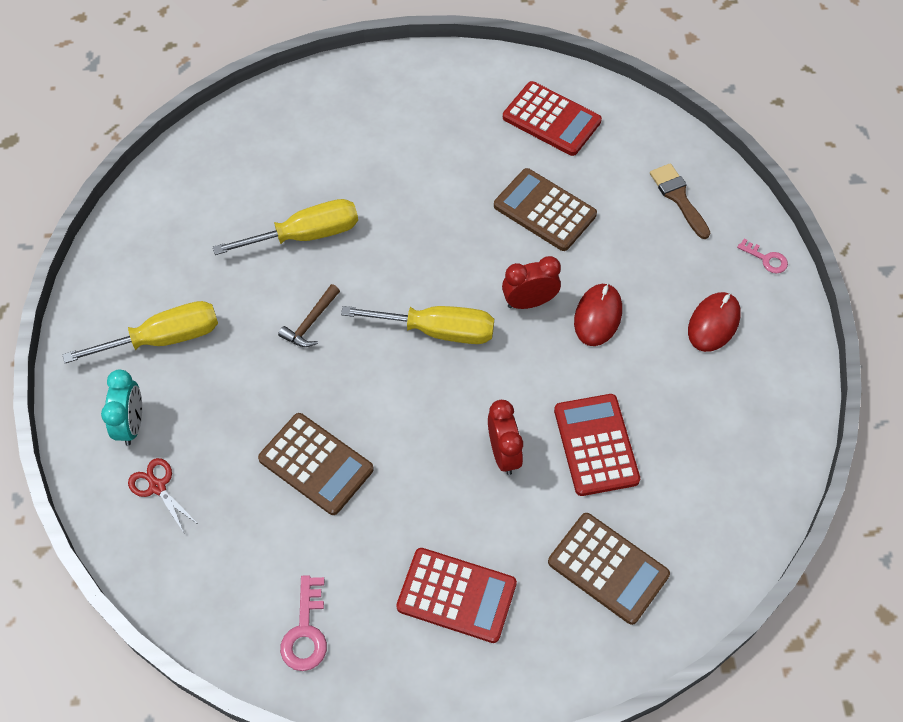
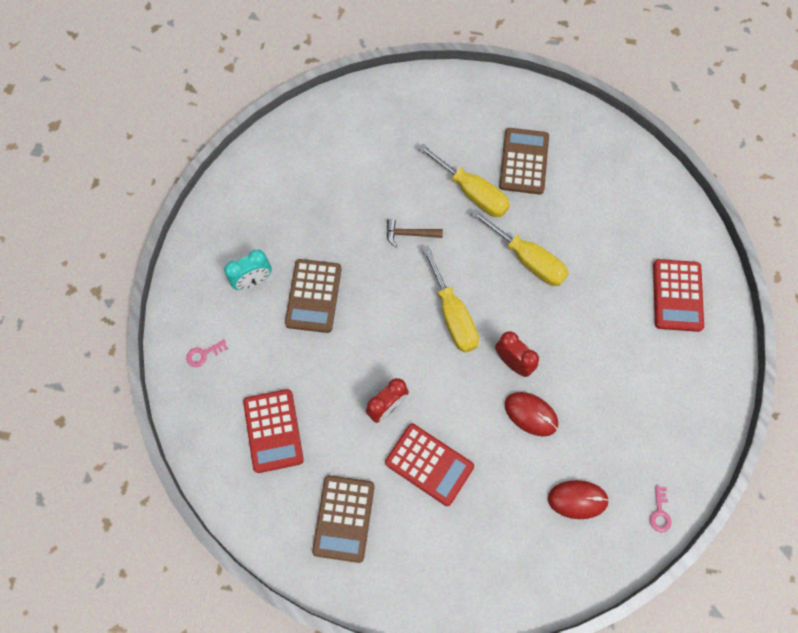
camera: 60 degrees right, 10 degrees up
(132, 424) = (279, 177): turquoise clock -> turquoise clock (253, 281)
(157, 487) = (248, 216): red scissors -> none
(164, 338) = (346, 158): yellow screwdriver -> yellow screwdriver (528, 259)
(305, 631) = (203, 354): pink key -> pink key, size x0.64
(544, 210) = (594, 332): brown calculator -> brown calculator (523, 161)
(596, 445) = (429, 464): red calculator -> red calculator turned 75 degrees clockwise
(597, 316) = (531, 414): red mouse -> red mouse turned 45 degrees clockwise
(678, 198) = (671, 421): brown brush -> none

